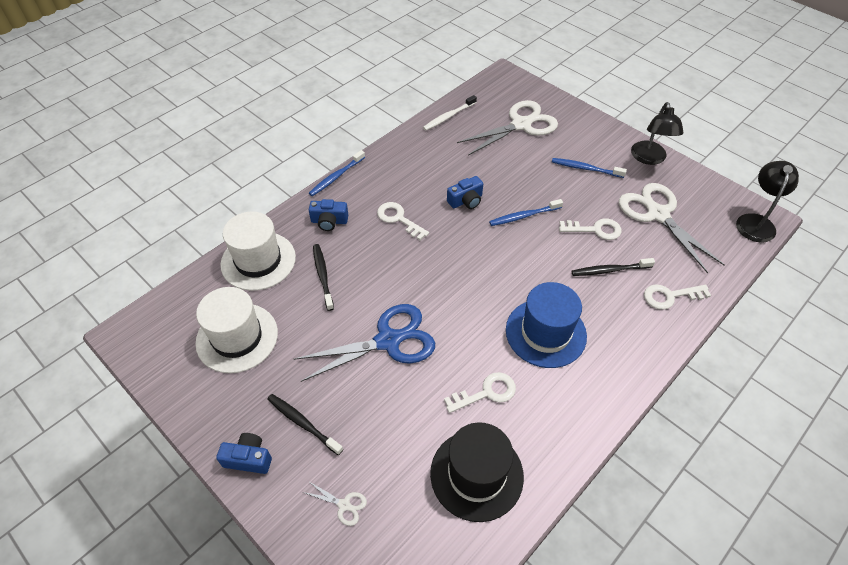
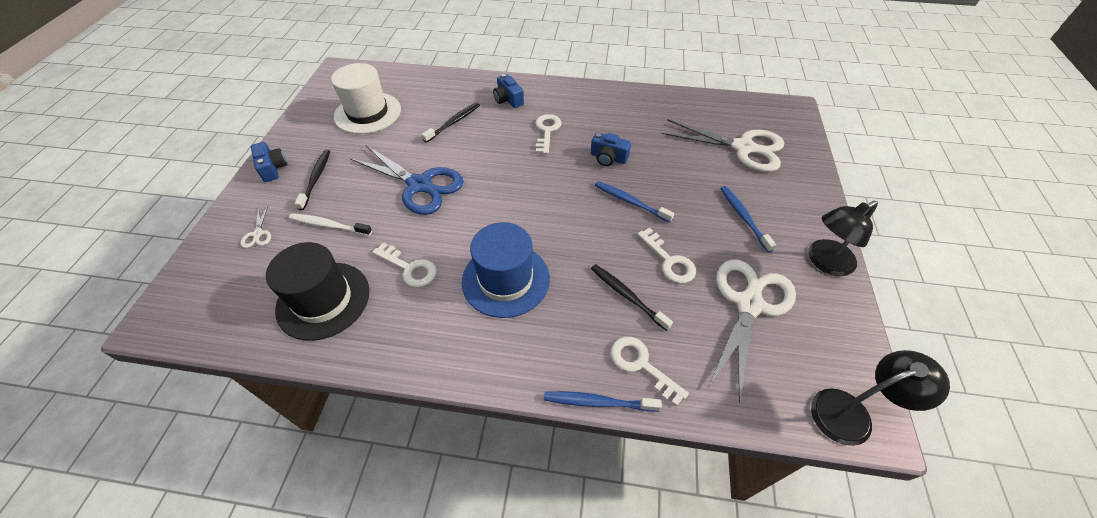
camera: 55 degrees right, 0 degrees up
(258, 261) = (441, 88): white hat -> none
(336, 177) = (555, 81): blue toothbrush -> blue toothbrush (598, 402)
(448, 116) = (693, 102): white toothbrush -> white toothbrush (329, 225)

